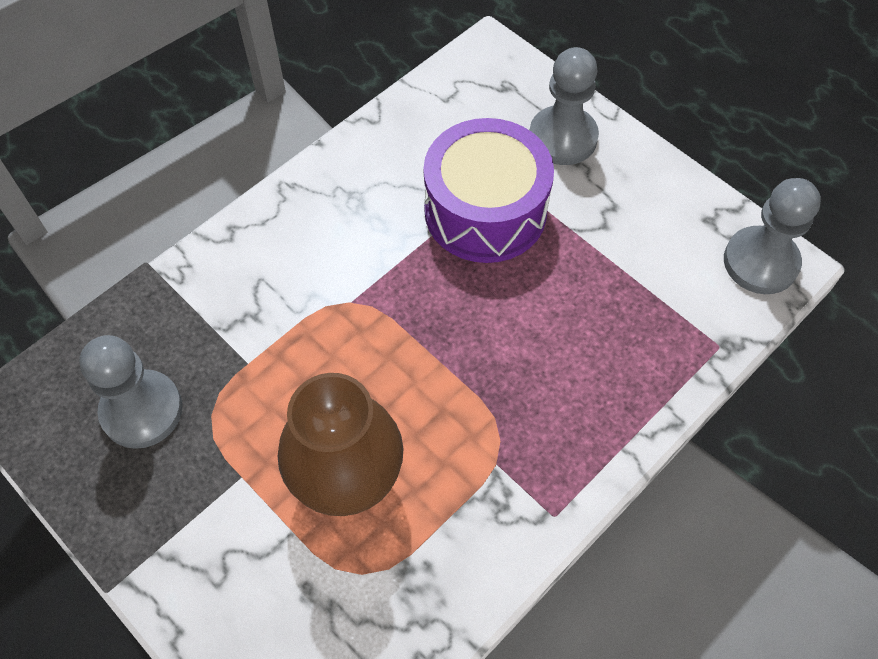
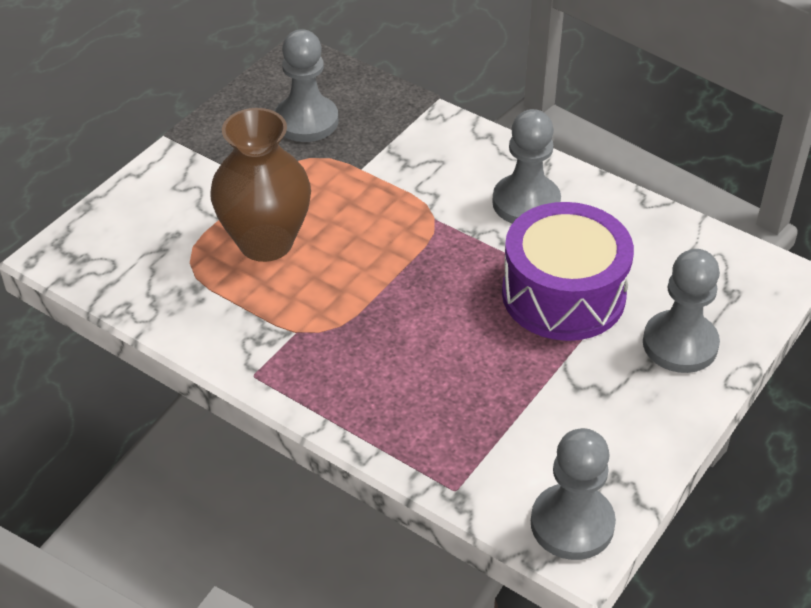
camera: 80 degrees right, 15 degrees down
(348, 215) = (526, 203): none -> grey pawn

